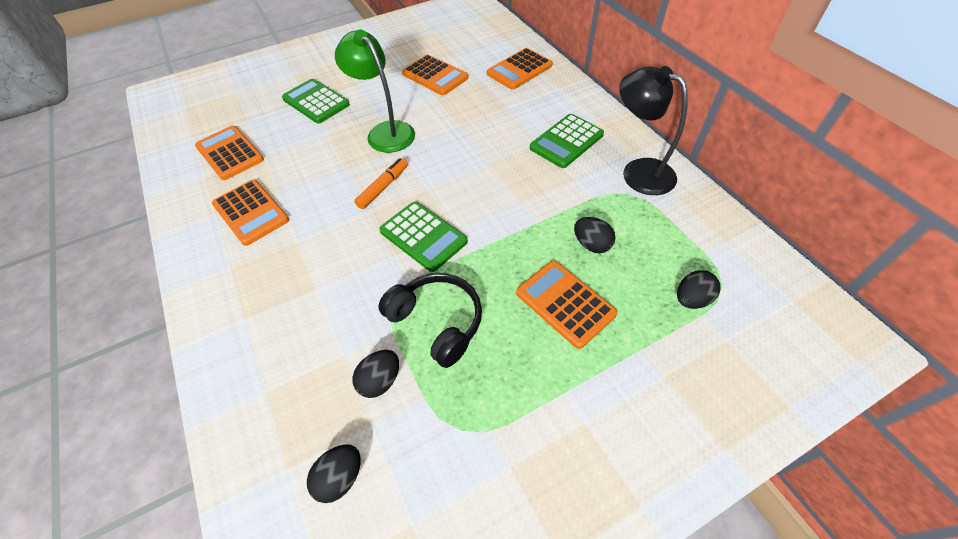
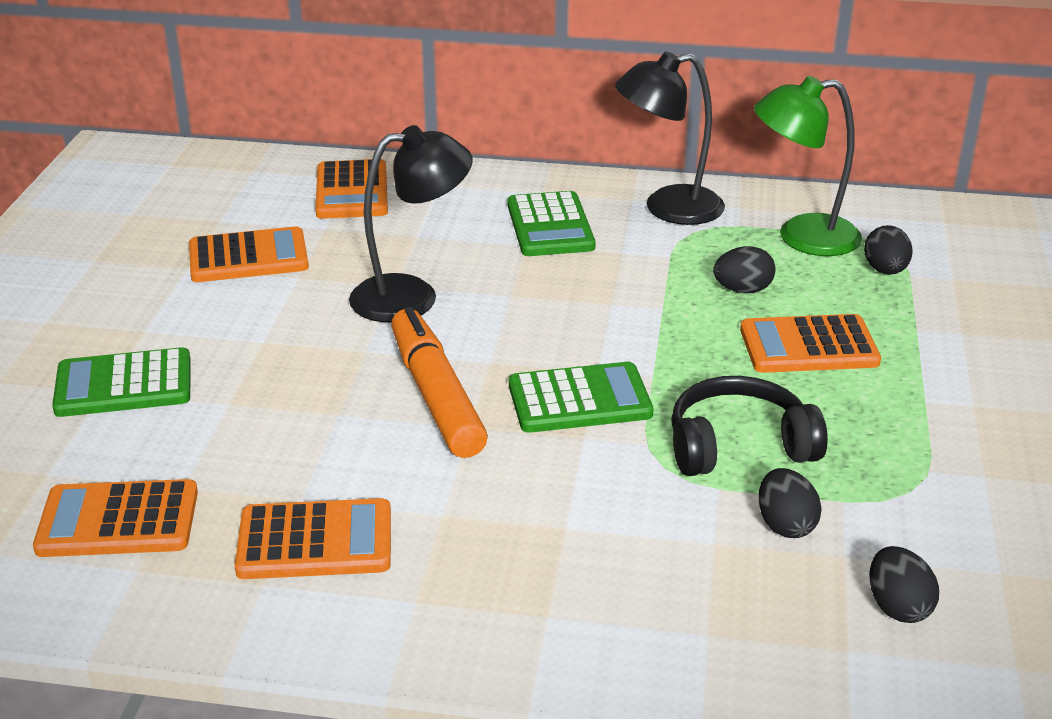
camera: 55 degrees left, 20 degrees down
(383, 187) = (436, 396): orange marker -> orange marker, size x1.73
(385, 132) = (312, 348): green lamp -> green lamp (801, 237)
(455, 135) = (412, 296): none -> black lamp

